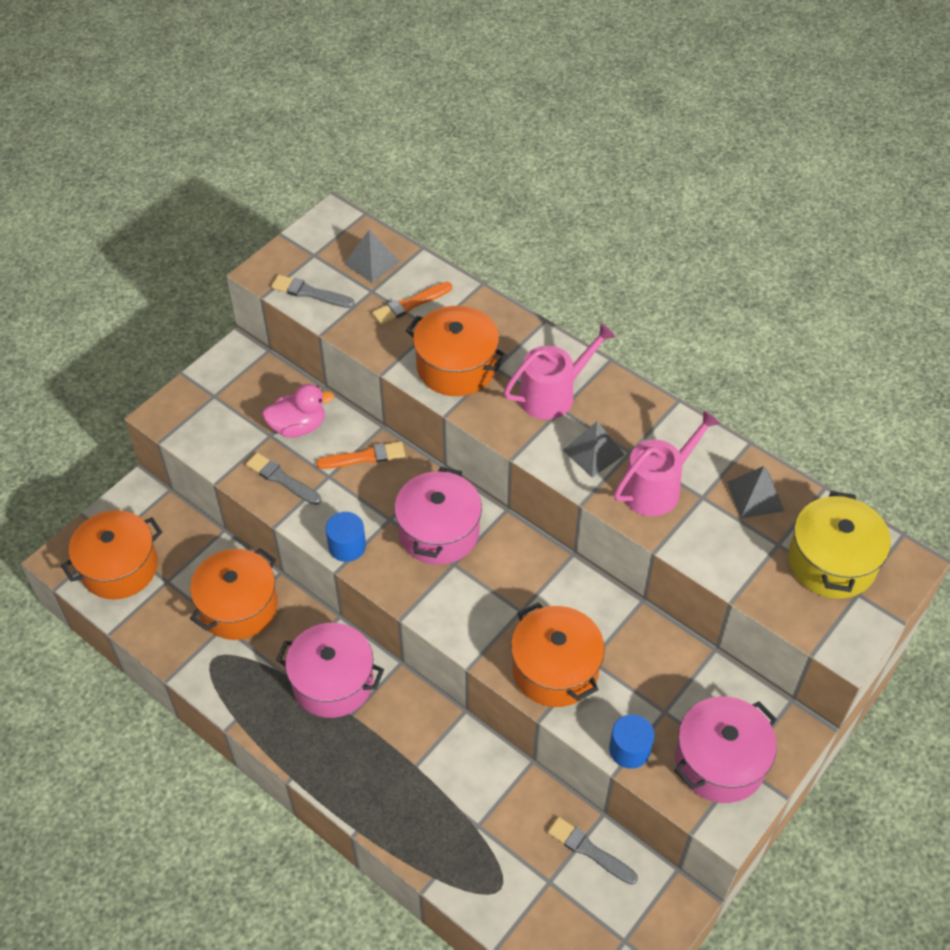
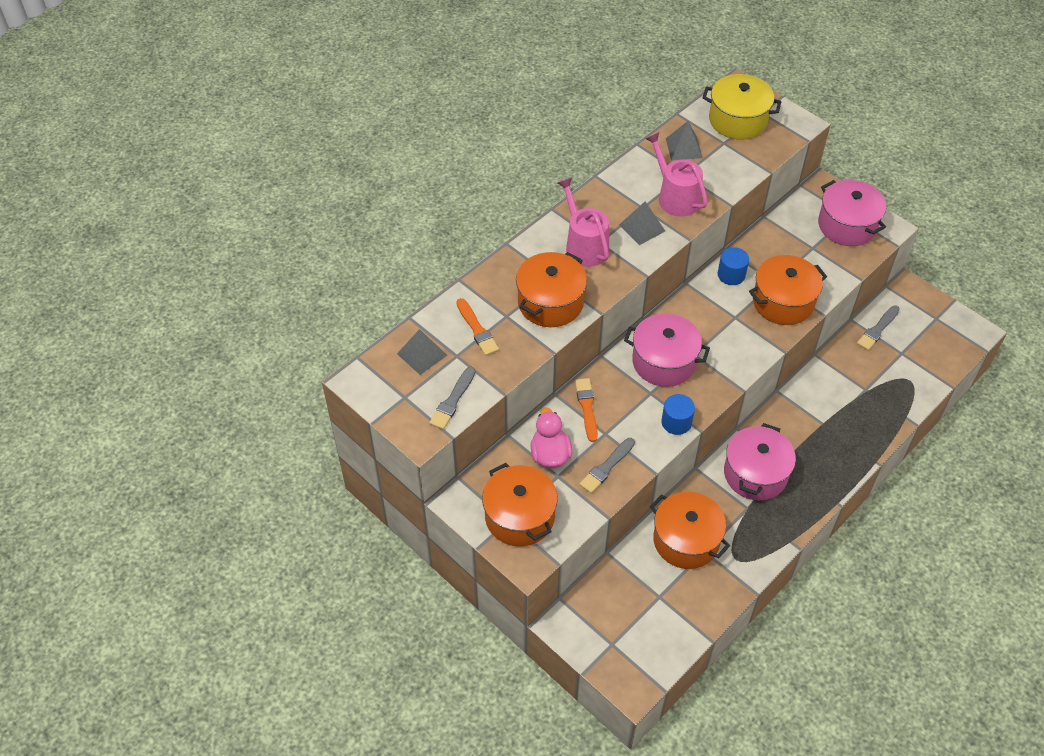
camera: 85 degrees left, 0 degrees up
(119, 567) = (644, 636): orange pot -> orange pot (519, 516)
(629, 749) = (842, 269): blue cylinder -> blue cylinder (731, 275)

